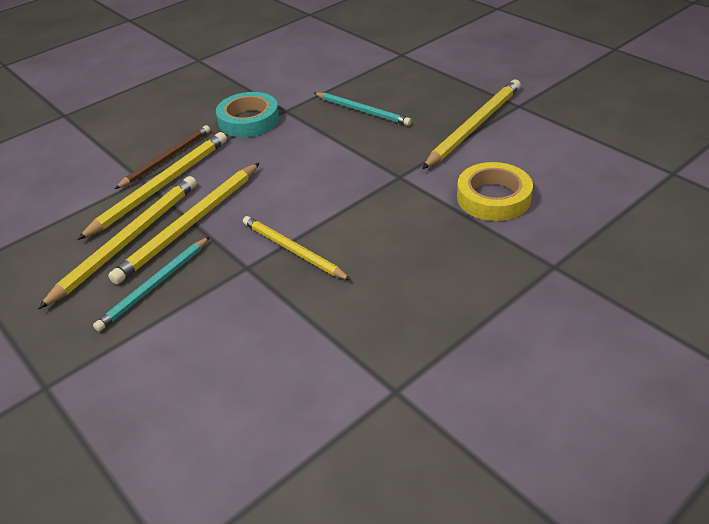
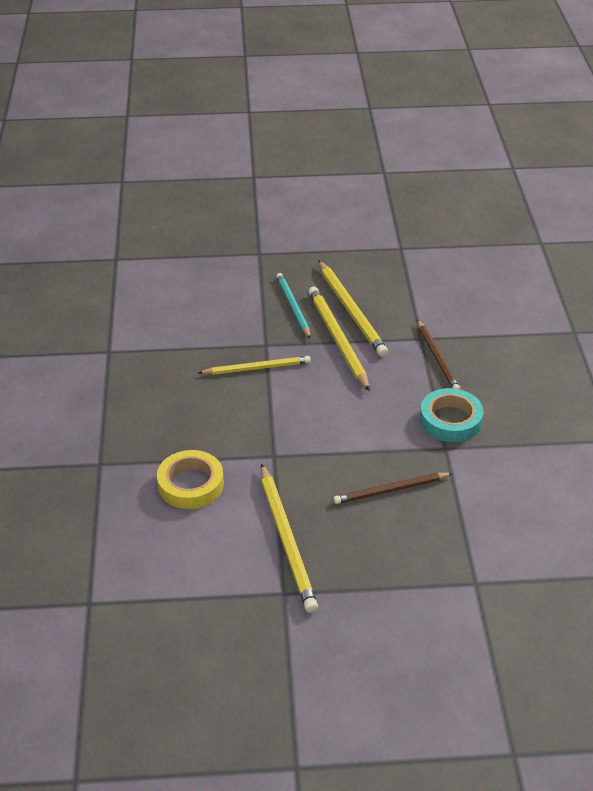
camera: 125 degrees right, 0 degrees up
(161, 186) = (401, 343): yellow pencil -> none
(362, 111) = (390, 490): turquoise pencil -> brown pencil

